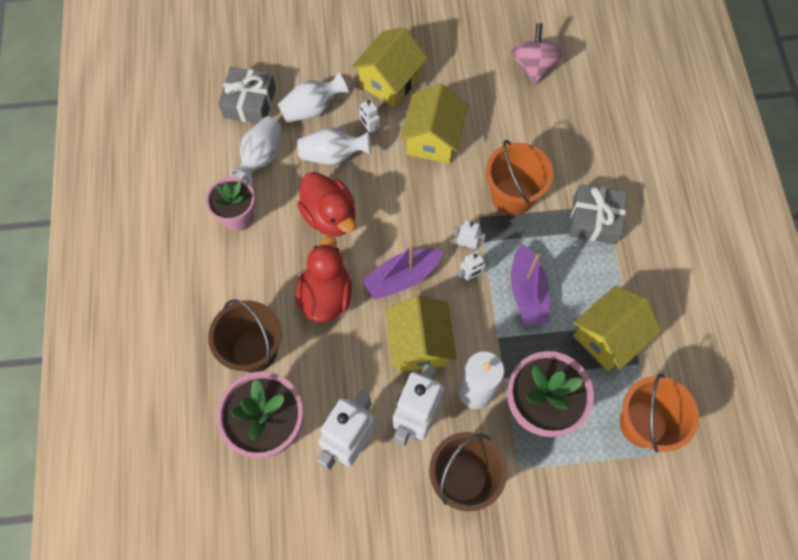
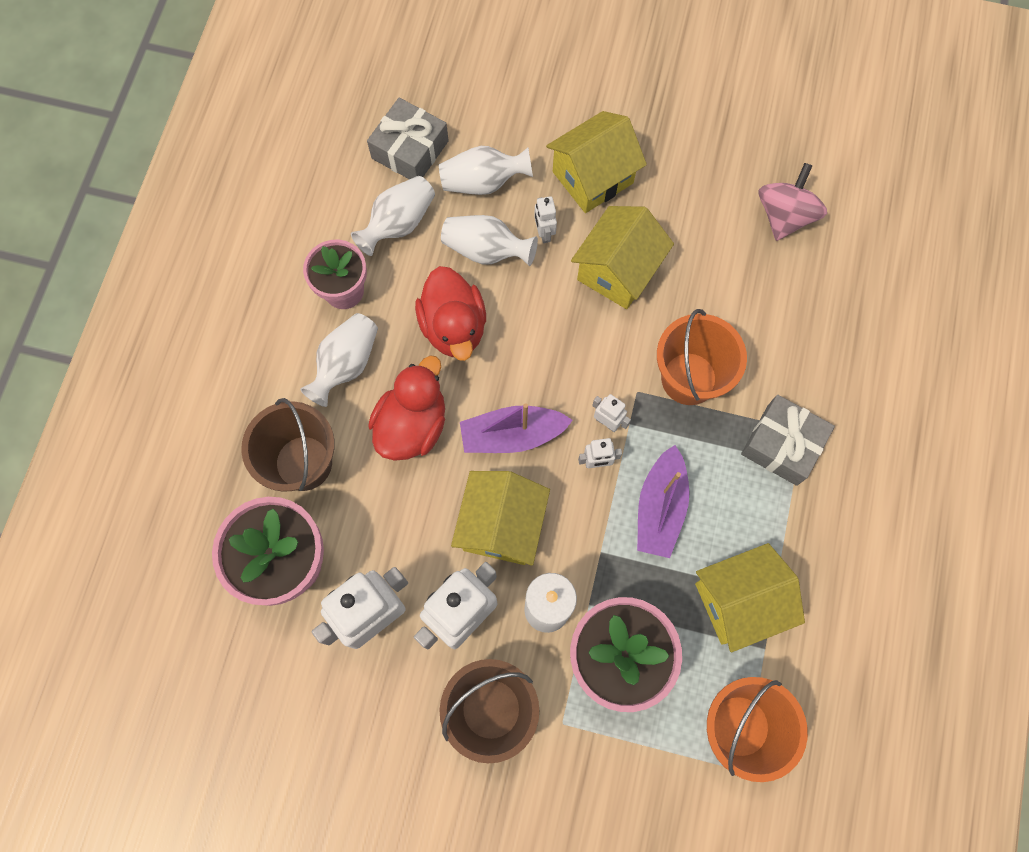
camera: 20 degrees right, 5 degrees up
(260, 269) = (346, 364): none -> white vase

